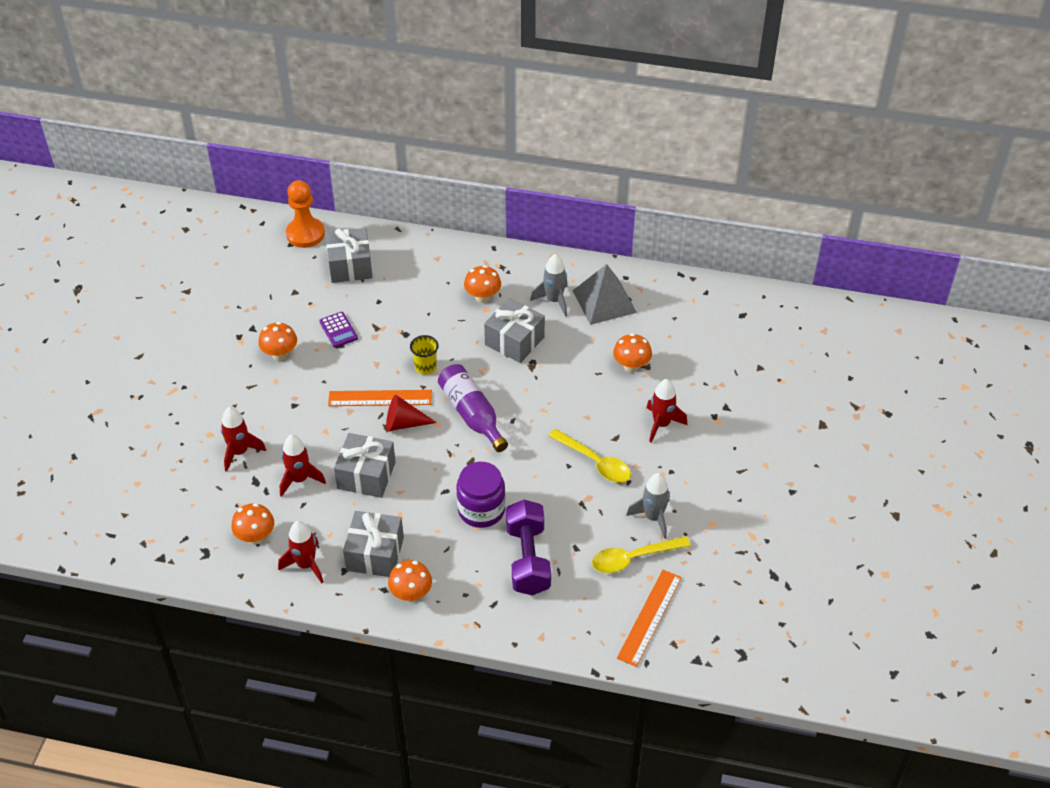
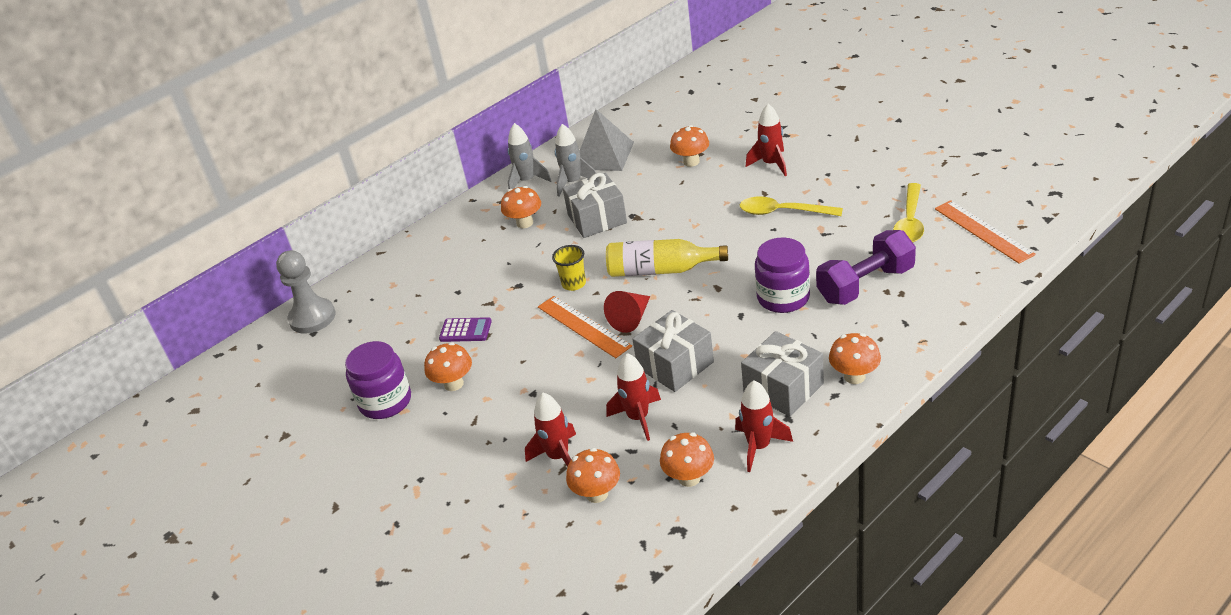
camera: 50 degrees left, 10 degrees down
(216, 491) = (597, 494): none -> orange mushroom
(244, 326) = (385, 401): none -> purple jar
(305, 234) = (312, 318): orange pawn -> grey pawn
(350, 266) = (391, 298): grey gift -> none
(380, 398) = (583, 326): orange ruler -> orange ruler turned 75 degrees counterclockwise
(472, 414) = (660, 270): purple bottle -> yellow bottle
(528, 559) = (865, 284): purple dumbbell -> purple dumbbell turned 60 degrees counterclockwise
(595, 462) = (783, 212): yellow spoon -> yellow spoon turned 150 degrees counterclockwise
(653, 517) = (872, 198): grey rocket -> grey rocket (527, 181)

